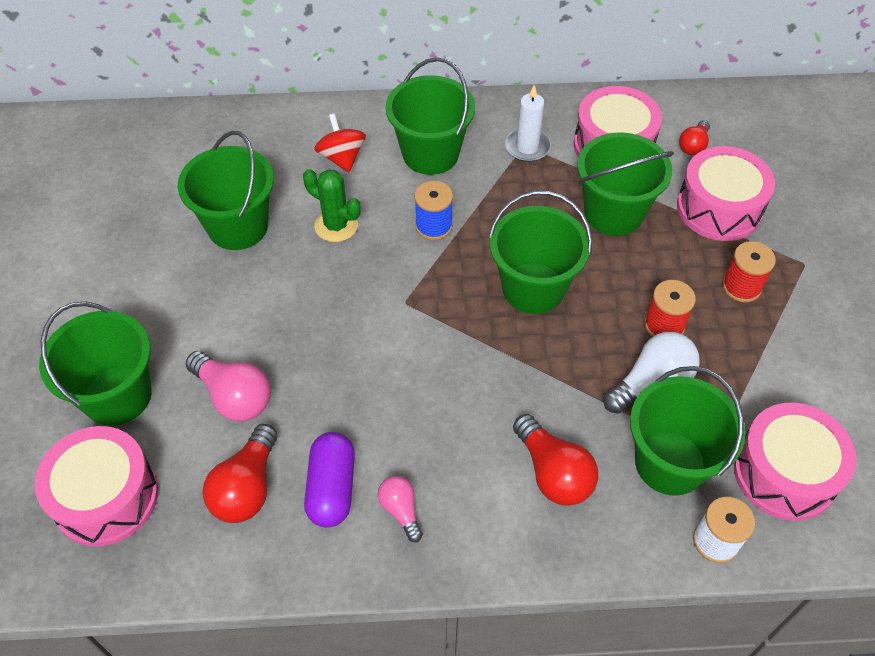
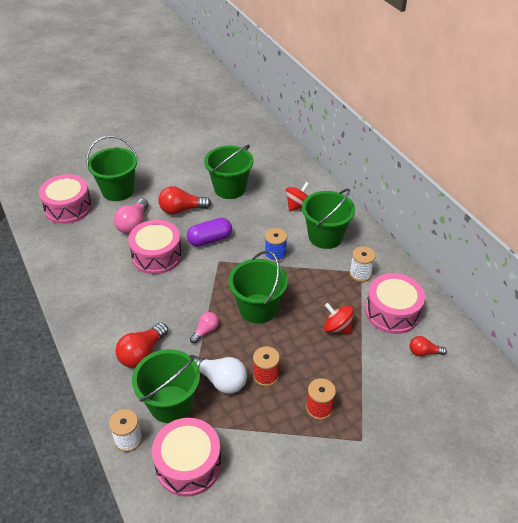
camera: 65 degrees right, 10 degrees down
(247, 488) = (89, 246): red light bulb -> red light bulb (181, 210)
(332, 488) = (100, 273): purple capsule -> purple capsule (210, 239)
(336, 226) = (252, 220): green cactus -> none
(401, 510) = (97, 301): pink light bulb -> pink light bulb (205, 331)
(527, 147) = (360, 274): white candle -> white spool
(613, 213) = (337, 328): green bucket -> red spinning top
(719, 208) = (378, 380): pink drum -> pink drum (157, 256)

